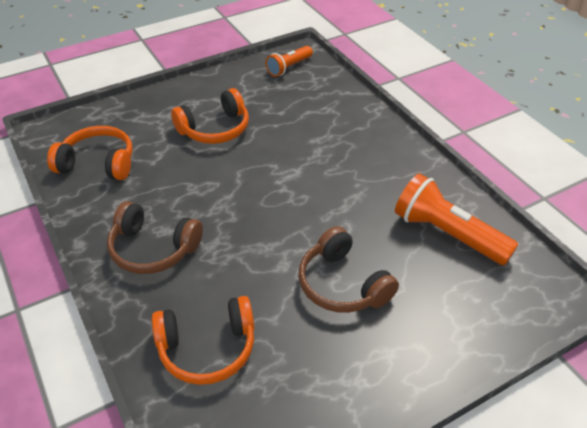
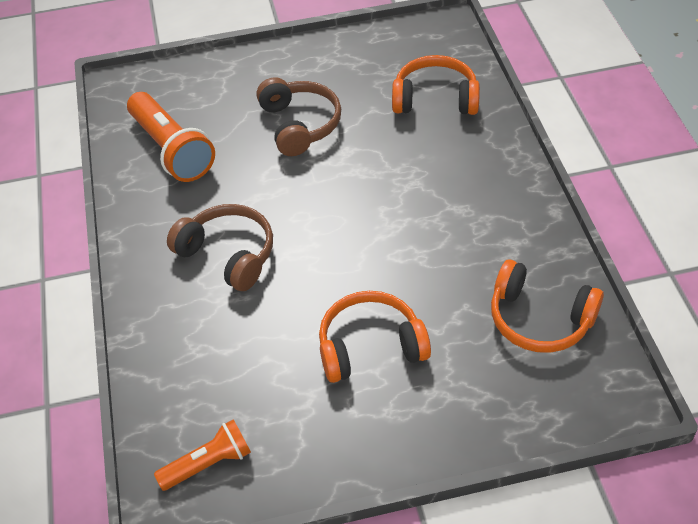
camera: 160 degrees left, 5 degrees up
(153, 249) = (474, 191): brown headphones -> brown headphones (228, 255)

